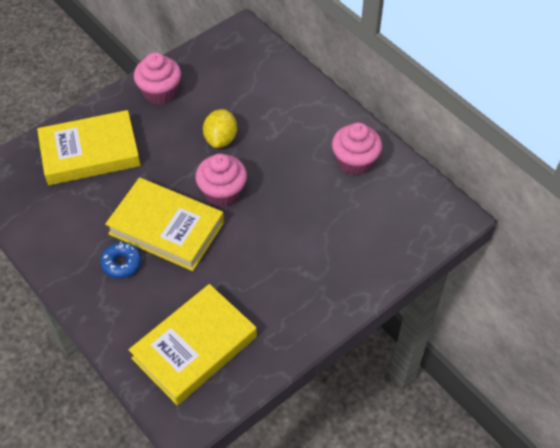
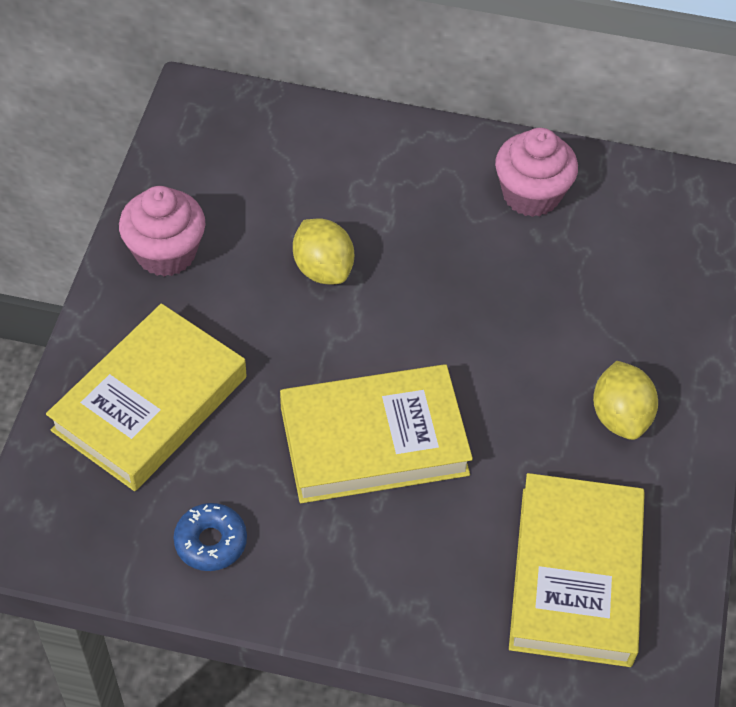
camera: 40 degrees left, 0 degrees up
(121, 263) = (362, 531): blue donut -> blue donut (211, 542)
(222, 192) = (401, 342): pink cupcake -> none
(291, 291) = (620, 416): none -> yellow lemon

